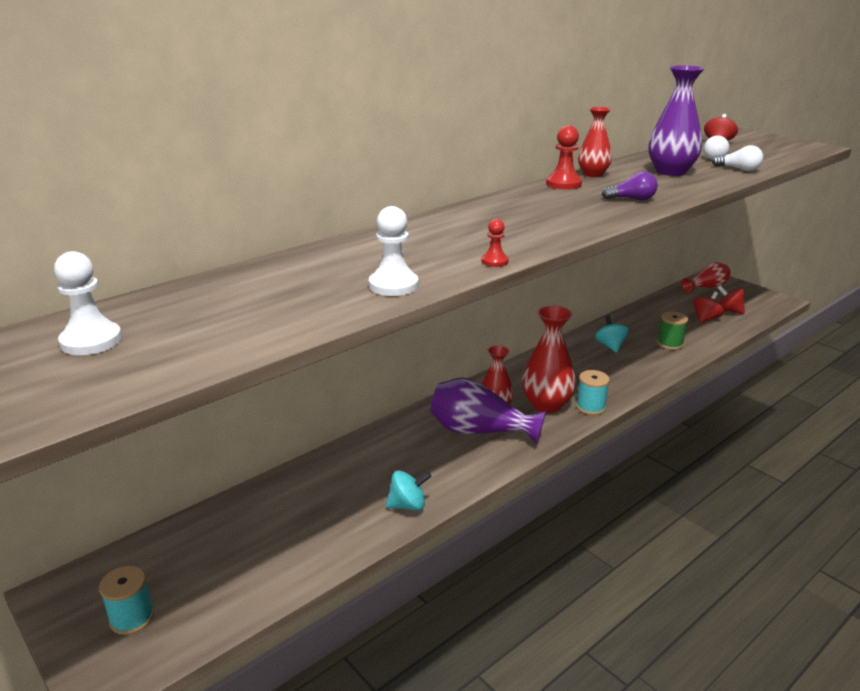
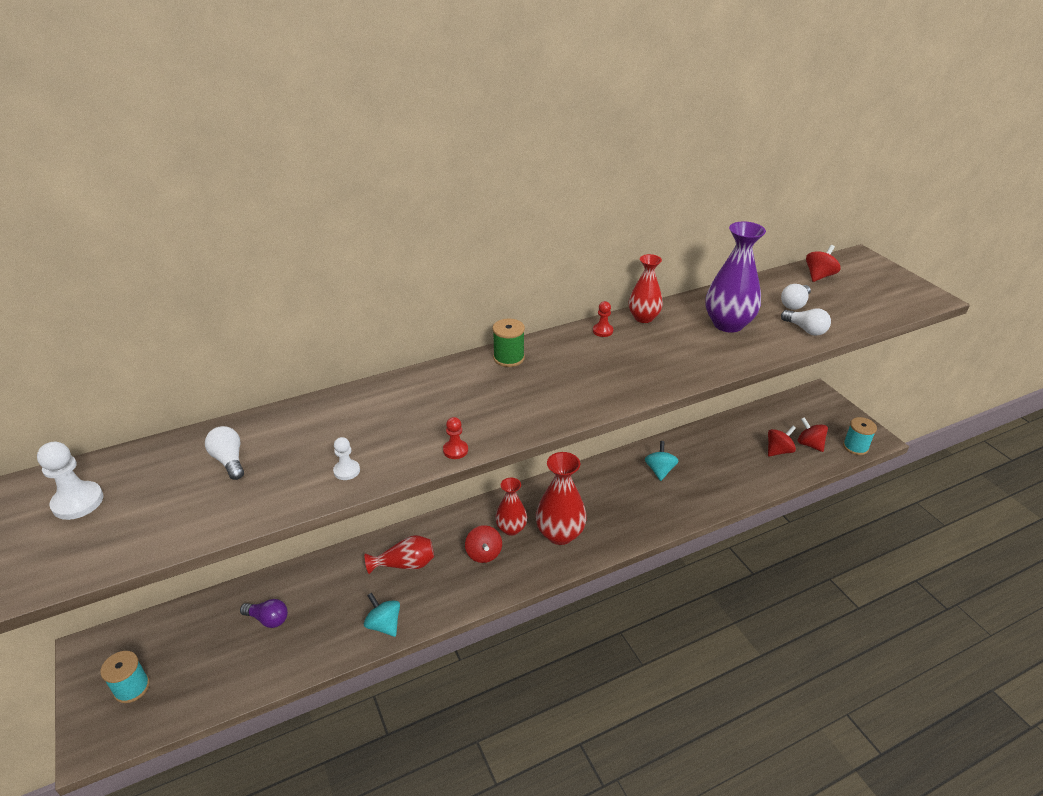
camera: 15 degrees right, 10 degrees up
(254, 293) = (229, 460): none -> white light bulb
(393, 285) = (347, 471): white pawn -> white pawn, size x0.58
(408, 505) = (384, 625): turquoise spinning top -> turquoise spinning top turned 135 degrees counterclockwise
(479, 431) = (484, 554): purple vase -> red spinning top
(563, 184) = (602, 331): red pawn -> red pawn, size x0.58
(590, 407) = (600, 545): turquoise spool -> turquoise spool (855, 447)
(632, 199) = (653, 368): purple light bulb -> purple light bulb (268, 619)
(670, 344) = (722, 478): green spool -> green spool (509, 358)
(706, 287) = (804, 407): red vase -> red vase (405, 564)

